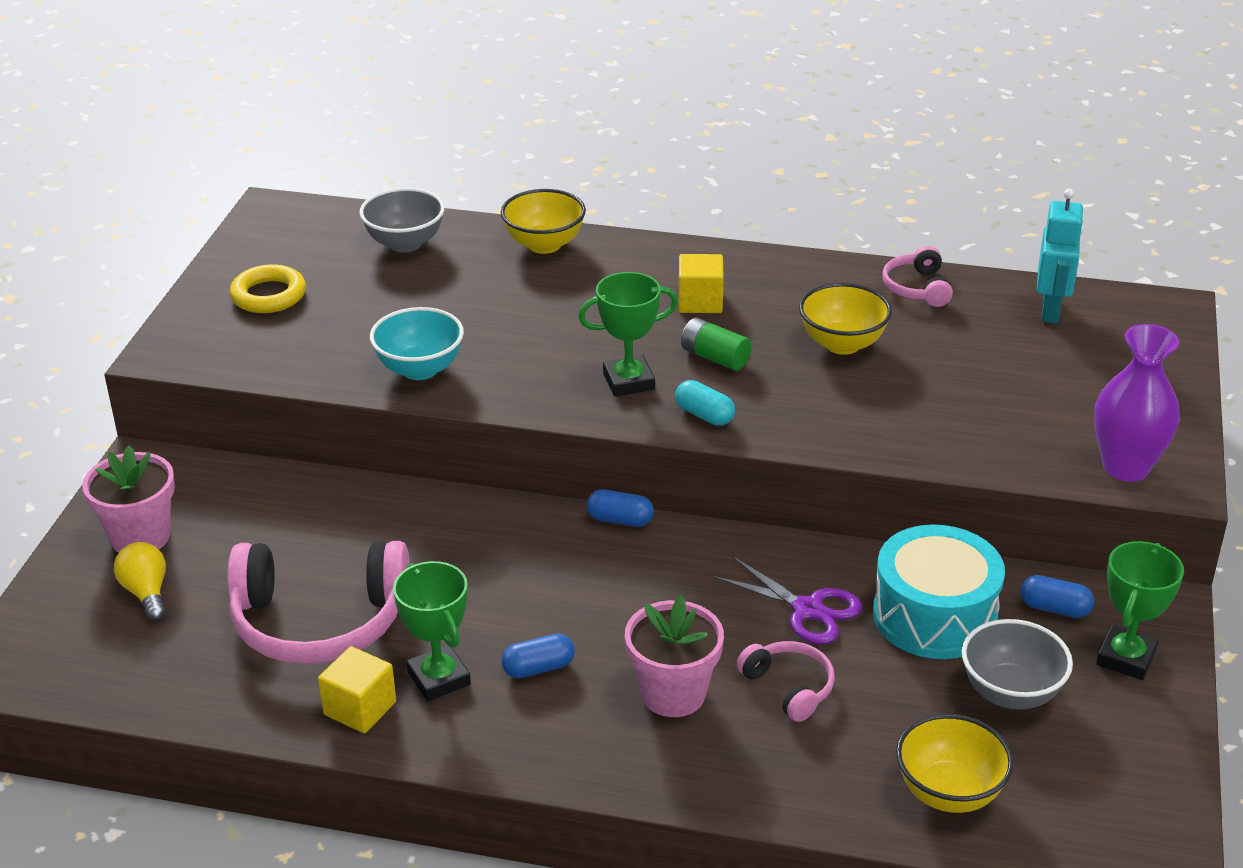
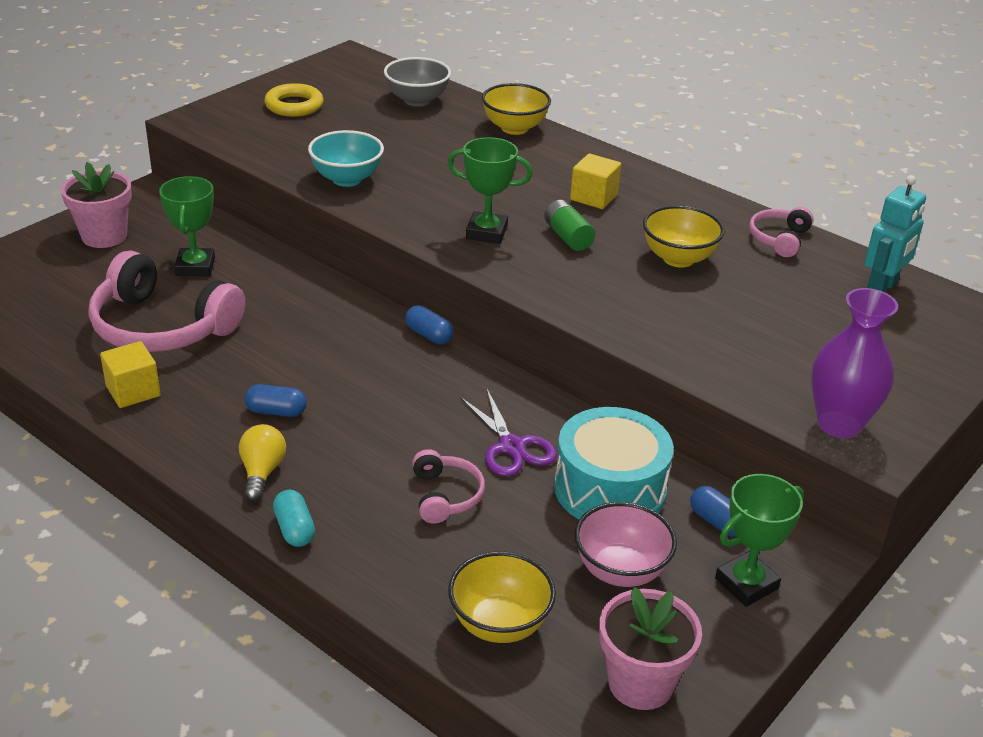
camera: 25 degrees right, 0 degrees up
(147, 593) = (74, 270): yellow light bulb -> yellow light bulb (262, 472)
(439, 678) = (203, 392): green trophy -> green trophy (195, 267)
(673, 694) = (354, 466): pink flower pot -> pink flower pot (640, 683)
(704, 415) = (521, 272): turquoise capsule -> turquoise capsule (294, 529)
(1010, 693) = (620, 571): grey bowl -> pink bowl

